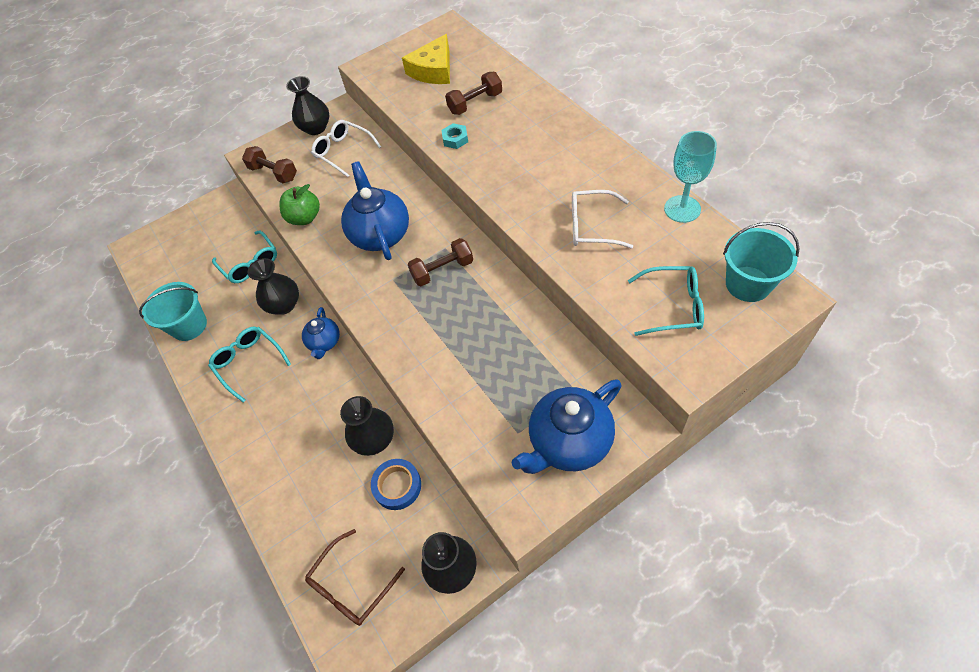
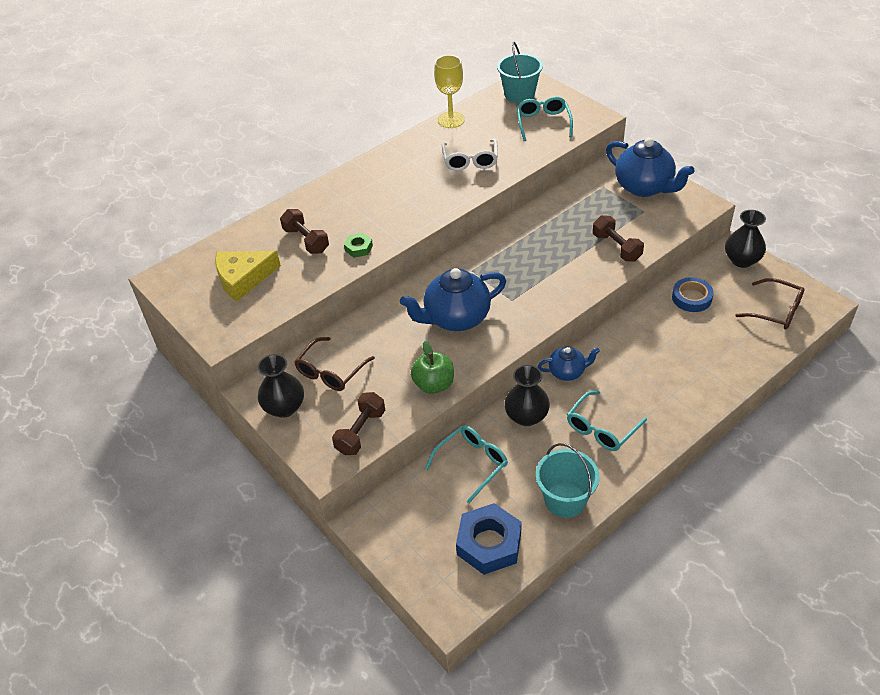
camera: 100 degrees left, 10 degrees down
(174, 272) = (489, 543): none -> blue nut
(343, 152) = (331, 371): white glasses -> brown glasses
(374, 439) = (656, 318): black vase -> none
(433, 70) = (243, 278): yellow cheese -> yellow cheese turned 135 degrees clockwise
(442, 270) = (498, 268): brown dumbbell -> brown dumbbell (616, 247)
(455, 139) = (358, 248): turquoise nut -> green nut
(682, 209) = (451, 120): turquoise goblet -> yellow goblet

